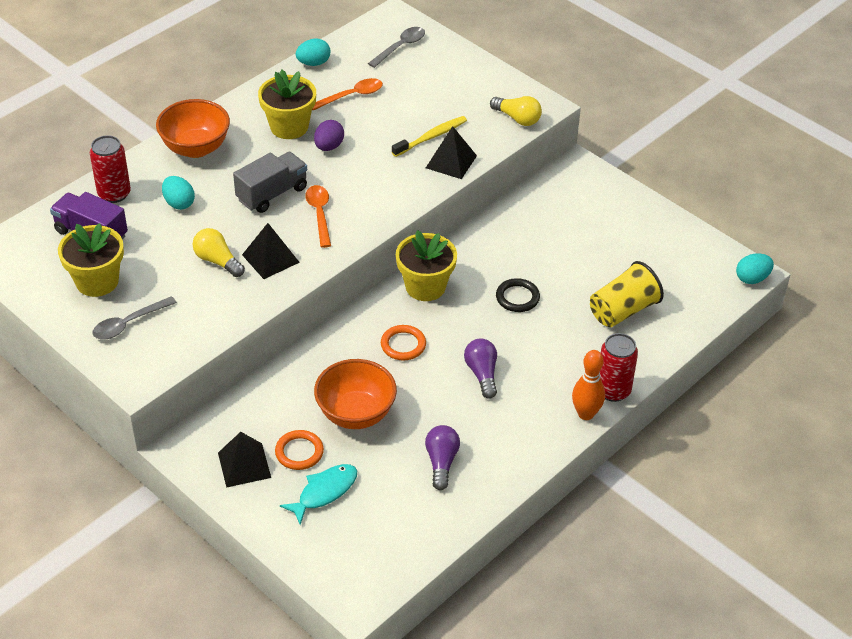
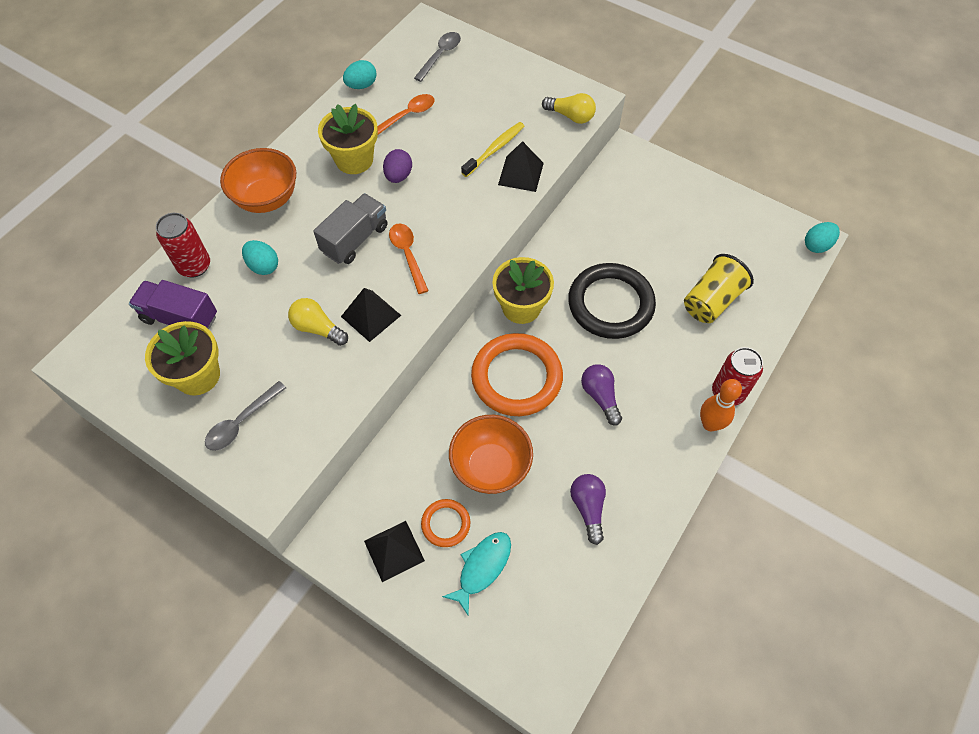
camera: 10 degrees left, 15 degrees up
(403, 345) = (516, 377): orange ring -> orange ring, size x2.03
(517, 297) = (610, 304): black ring -> black ring, size x2.03

